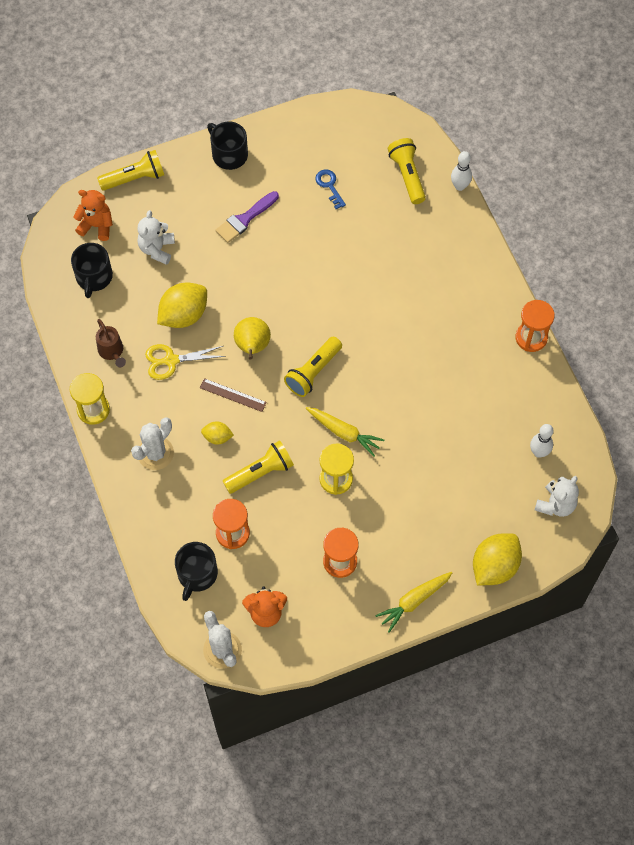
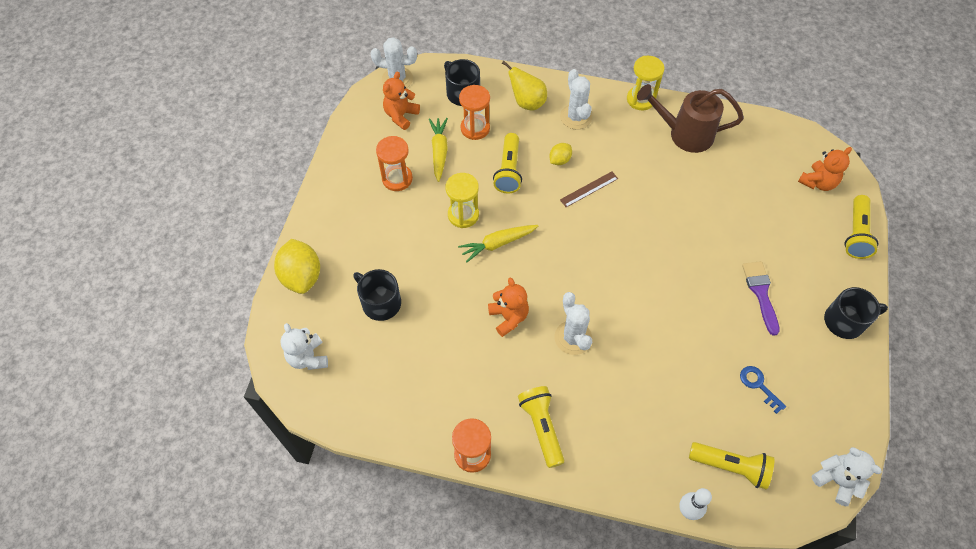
camera: 125 degrees right, 5 degrees down
(94, 277) = (765, 156): black mug -> black mug (380, 303)
(112, 352) = (684, 134): brown watering can -> brown watering can, size x1.82
(157, 249) = (767, 211): white teddy bear -> white teddy bear (836, 480)
(171, 360) = (650, 166): yellow scissors -> none
(184, 315) = (687, 196): yellow lemon -> none
(252, 346) = (624, 226): yellow pear -> yellow pear (527, 102)
(313, 372) = (569, 255): yellow flashlight -> yellow flashlight (541, 427)
(329, 186) = (758, 385): blue key -> blue key turned 135 degrees counterclockwise
(386, 326) = (573, 338): none -> white cactus
(405, 381) = (508, 317): none -> orange teddy bear
(414, 601) = (326, 206): yellow carrot -> yellow carrot (439, 151)
(539, 452) = (362, 378): white bowling pin -> none

